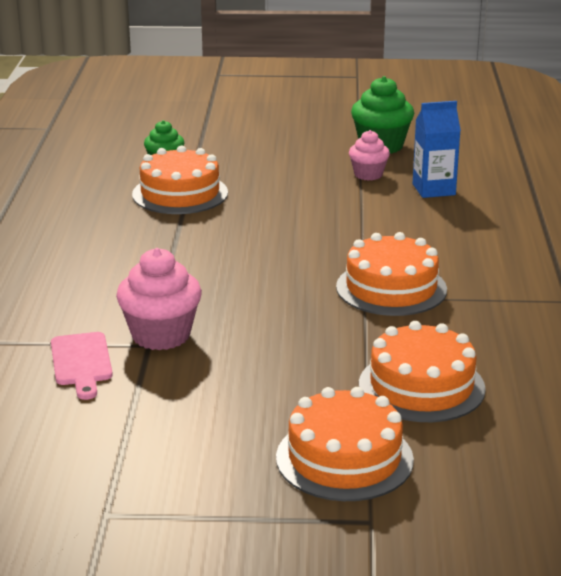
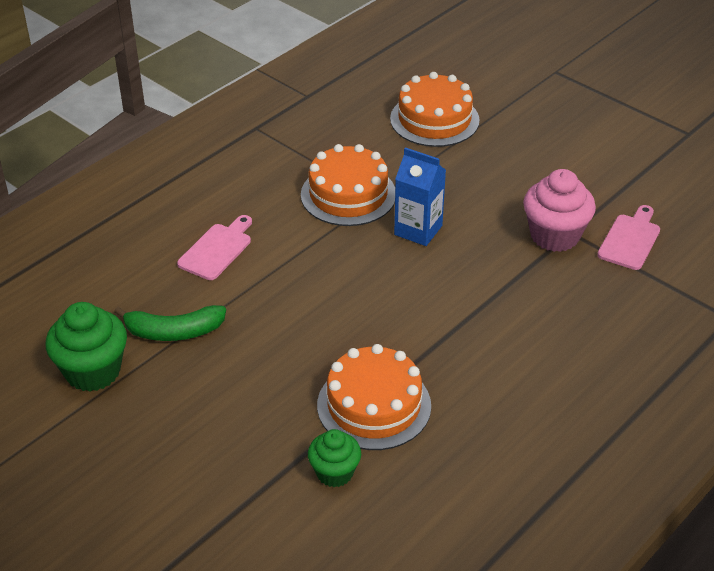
camera: 140 degrees left, 15 degrees up
(344, 458) = (531, 103): orange cake -> none
(368, 174) = (173, 331): pink cupcake -> green banana
(423, 217) = (217, 249): none -> pink cutting board
(433, 189) = (155, 278): blue carton -> blue carton (418, 230)

